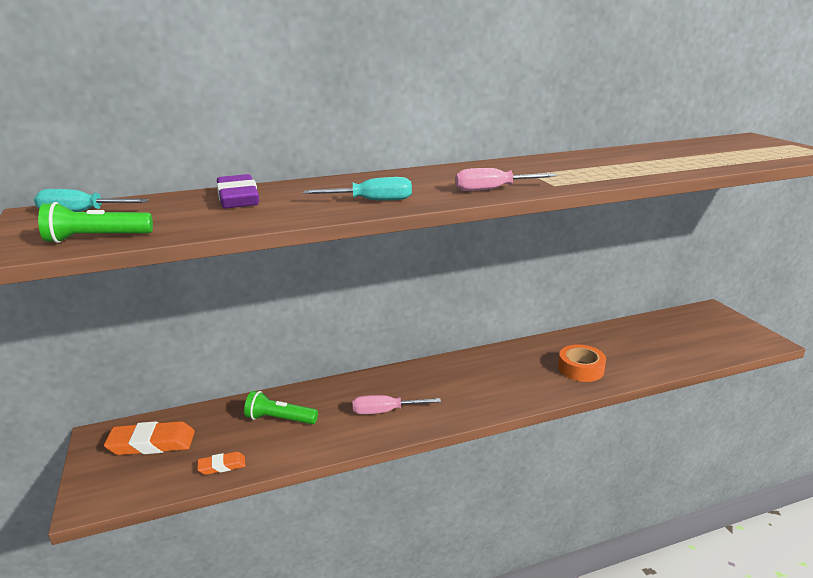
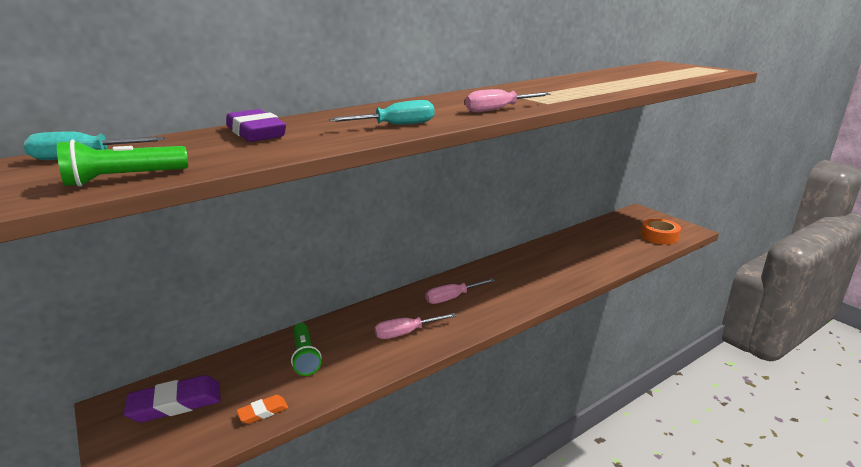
camera: 15 degrees left, 0 degrees up
(152, 443) = (175, 403): orange eraser -> purple eraser
(279, 419) = (305, 357): green flashlight -> green flashlight turned 105 degrees counterclockwise
(448, 381) = (452, 298): none -> pink screwdriver
(580, 369) = (559, 271): orange tape -> orange tape (659, 236)

